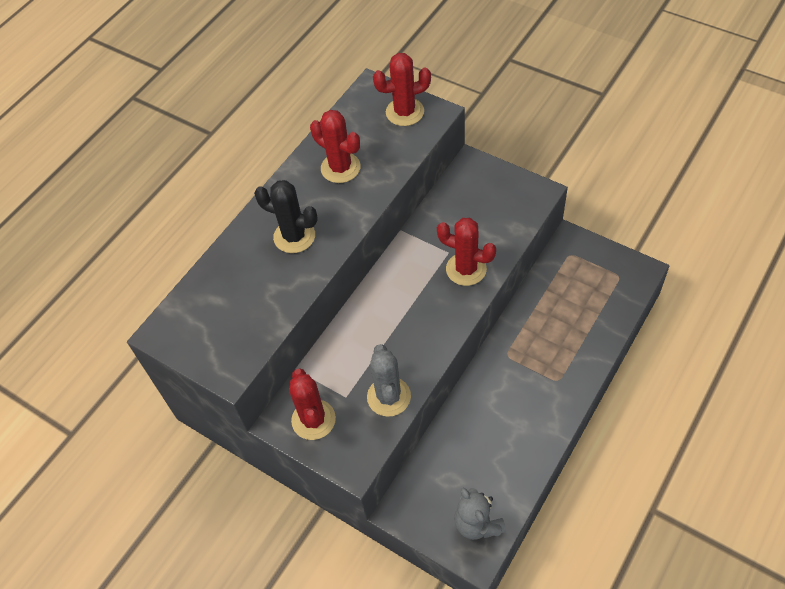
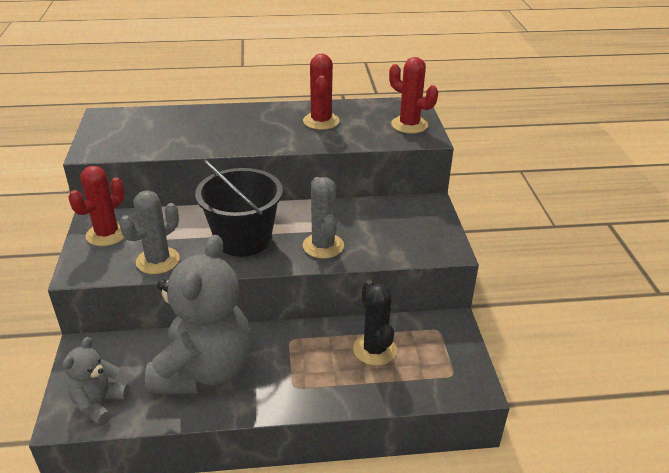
camera: 45 degrees right, 20 degrees down
(294, 236) = (236, 128): black cactus -> black cactus (374, 349)
(410, 319) = (243, 239): none -> black bucket
(466, 269) = (323, 246): red cactus -> grey cactus
(495, 431) = (204, 370): none -> grey teddy bear

